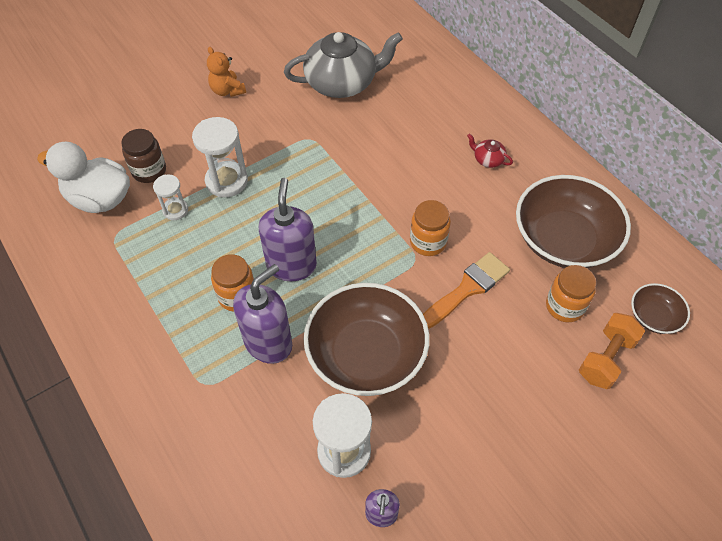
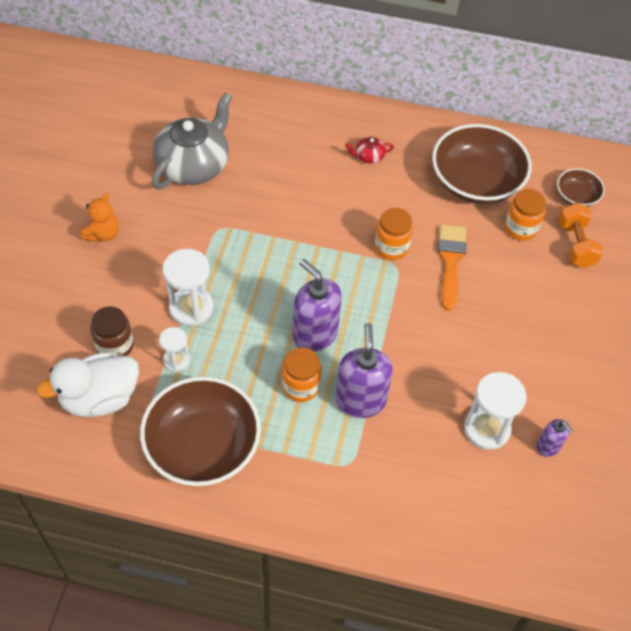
camera: 45 degrees left, 0 degrees up
(227, 90) = (103, 234): orange teddy bear -> orange teddy bear turned 75 degrees counterclockwise
(366, 354) = (433, 356): brown bowl -> brown bowl (203, 445)

